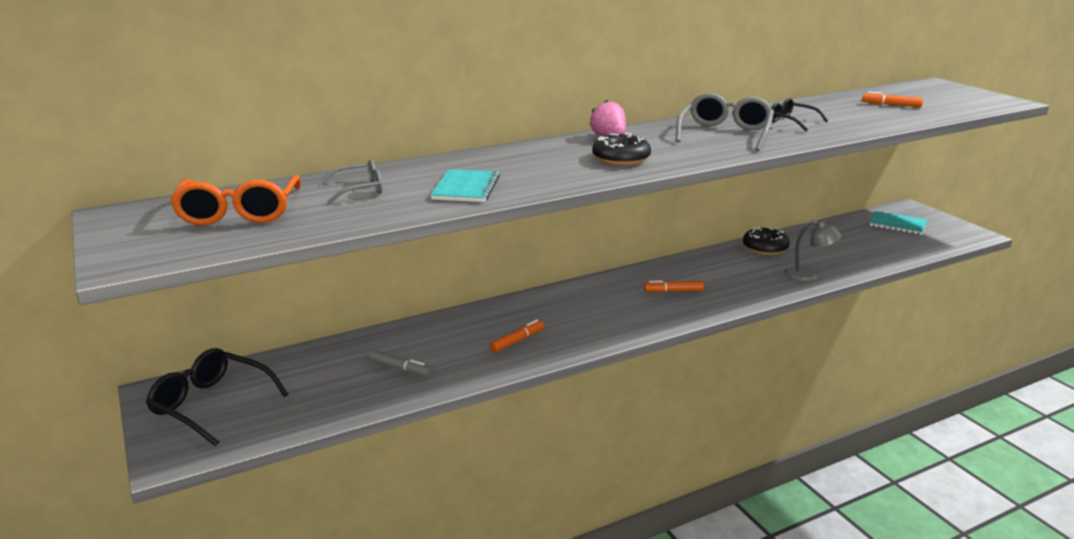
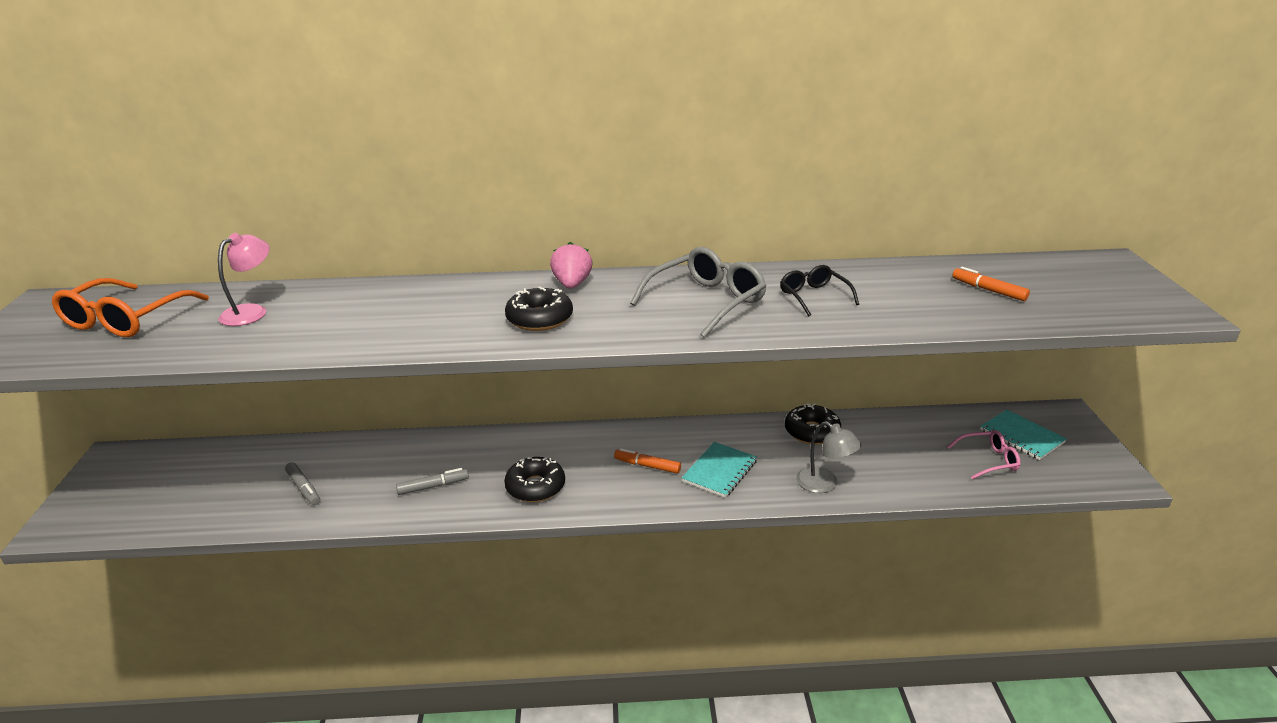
camera: 25 degrees right, 5 degrees up
(211, 404) = (133, 482): black glasses -> none
(360, 189) = (251, 311): grey glasses -> pink lamp
(466, 188) = (338, 330): turquoise notebook -> turquoise notebook (719, 471)
(517, 341) = (433, 486): orange marker -> grey marker
(603, 322) = (535, 487): none -> black donut
(893, 241) = (988, 460): none -> pink glasses

